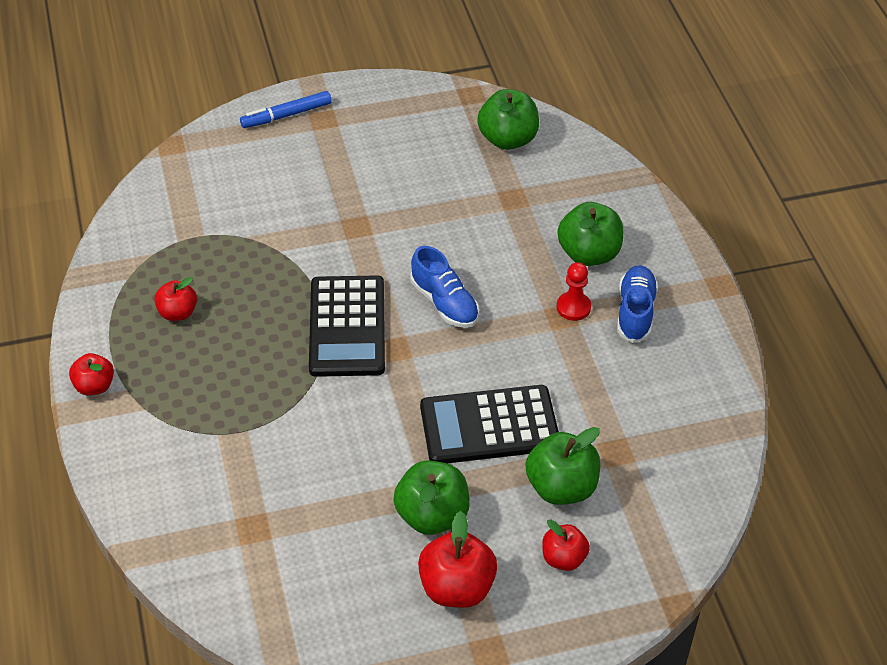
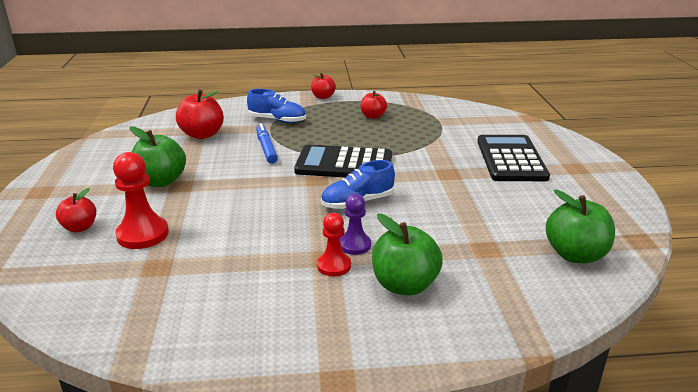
camera: 100 degrees right, 20 degrees down
(287, 115) = (575, 154): blue marker -> blue marker (266, 148)
(456, 587) = (98, 185): red apple -> red apple (202, 134)
(489, 426) = (222, 209): black calculator -> black calculator (510, 159)
(533, 295) = (355, 245): none -> purple pawn
(561, 487) = (143, 234): green apple -> red pawn
(635, 312) = (315, 304): blue shoe -> blue shoe (277, 120)

